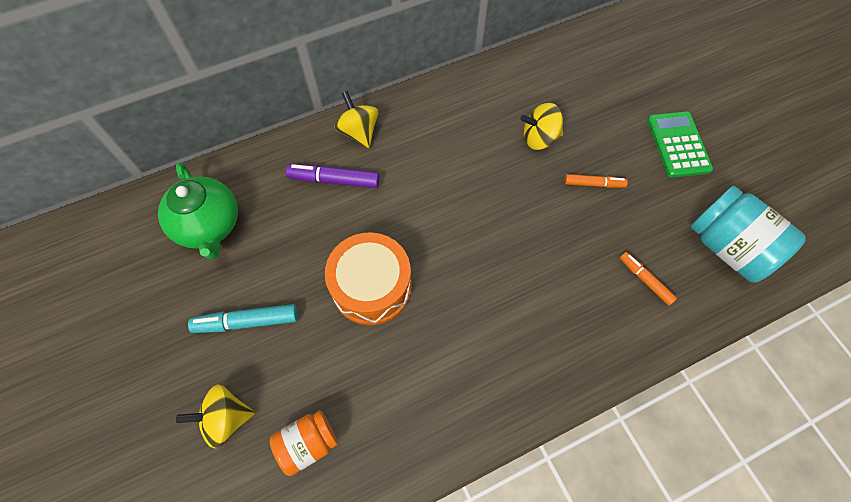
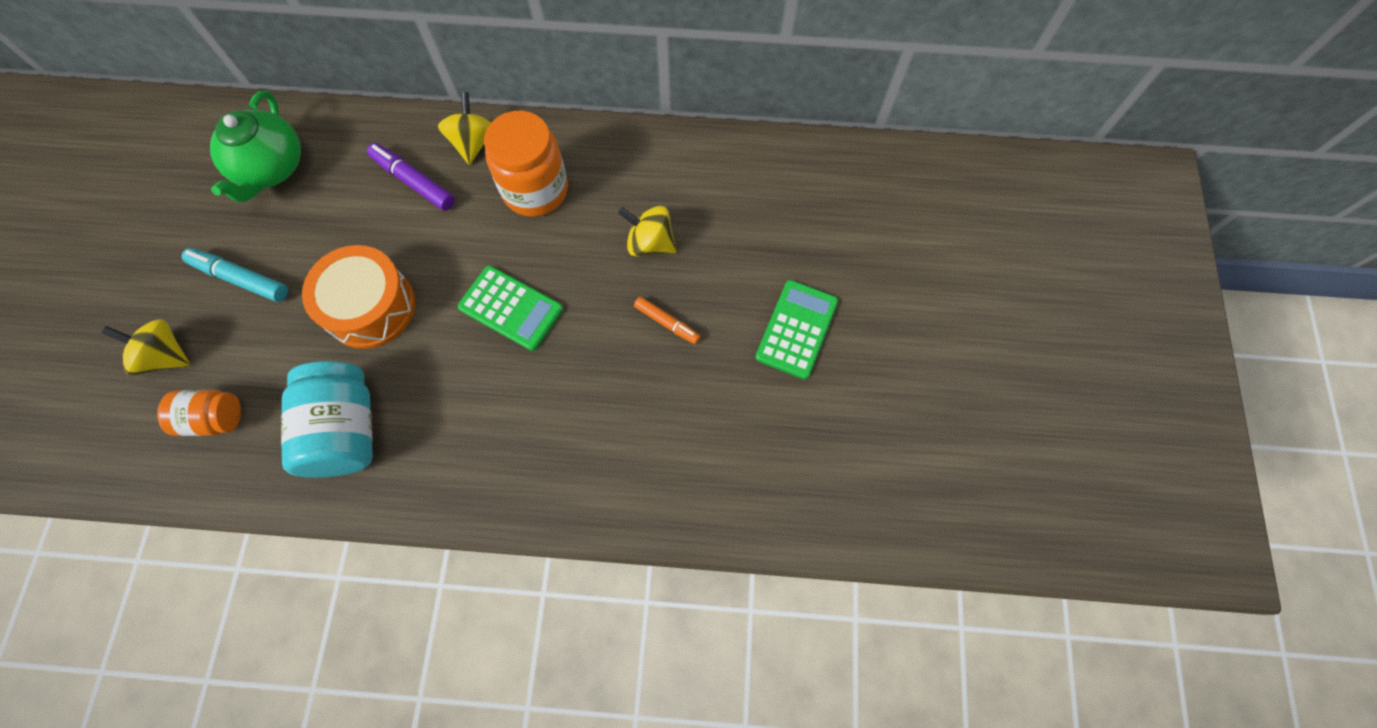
camera: 30 degrees right, 5 degrees up
(431, 142) = (535, 190): none -> orange jar
(479, 231) = (511, 308): none -> green calculator
(645, 280) = (636, 451): orange marker -> none
(728, 247) = (753, 469): turquoise jar -> turquoise jar (345, 430)

